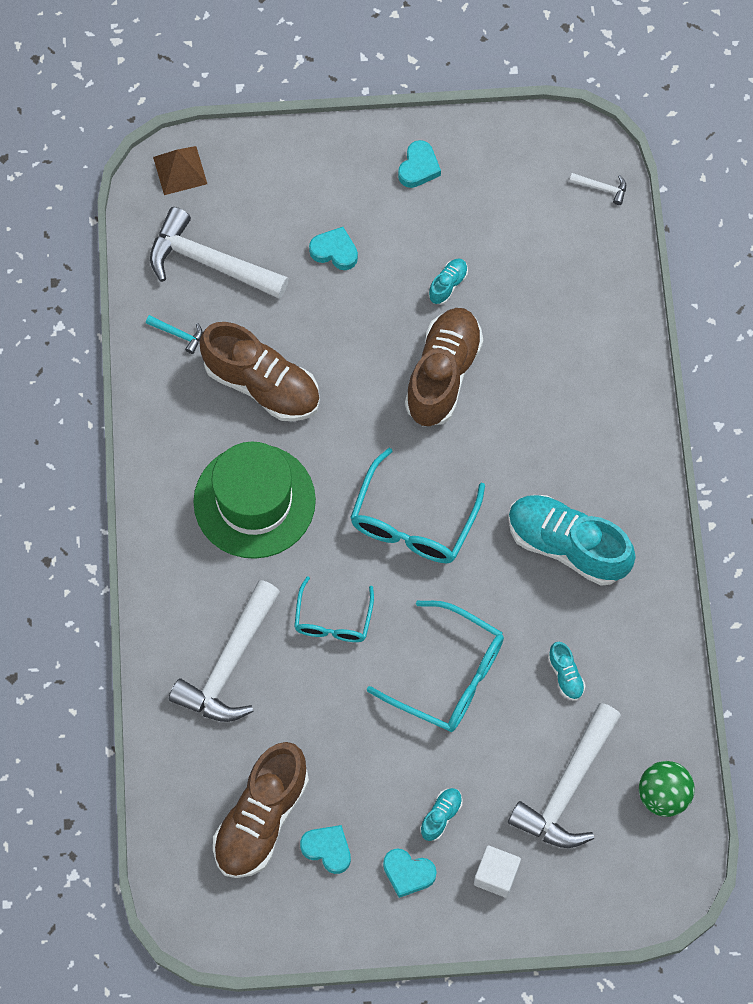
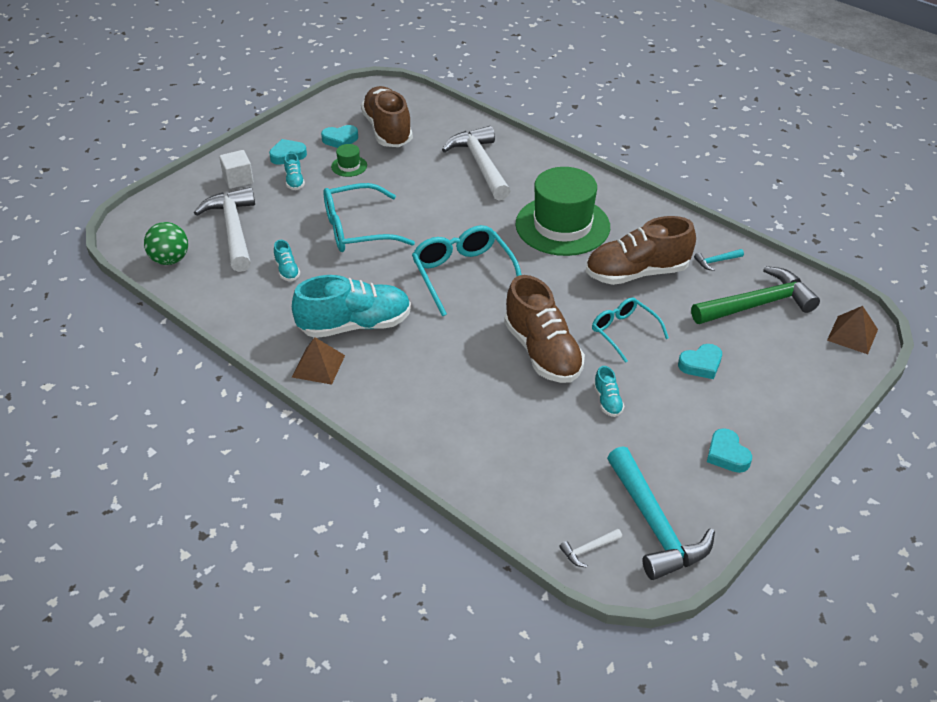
camera: 135 degrees right, 25 degrees down
(209, 262) = (758, 304): white hammer -> green hammer
(333, 620) = (451, 210): turquoise glasses -> turquoise glasses (623, 332)
(362, 790) = (349, 166): none -> green hat
(537, 165) = (655, 525): none -> turquoise hammer
(565, 675) = (287, 270): turquoise shoe -> turquoise shoe turned 135 degrees counterclockwise
(639, 525) = (318, 366): none -> brown pyramid

